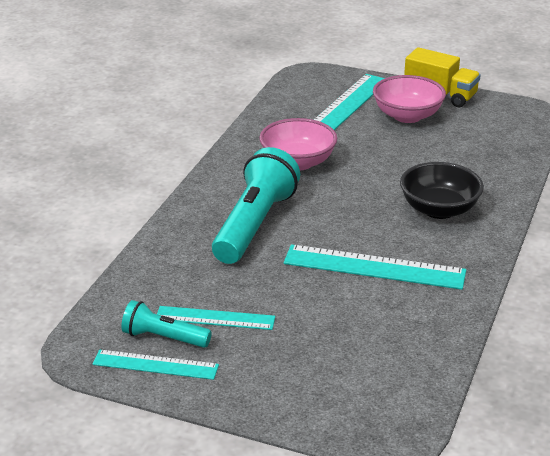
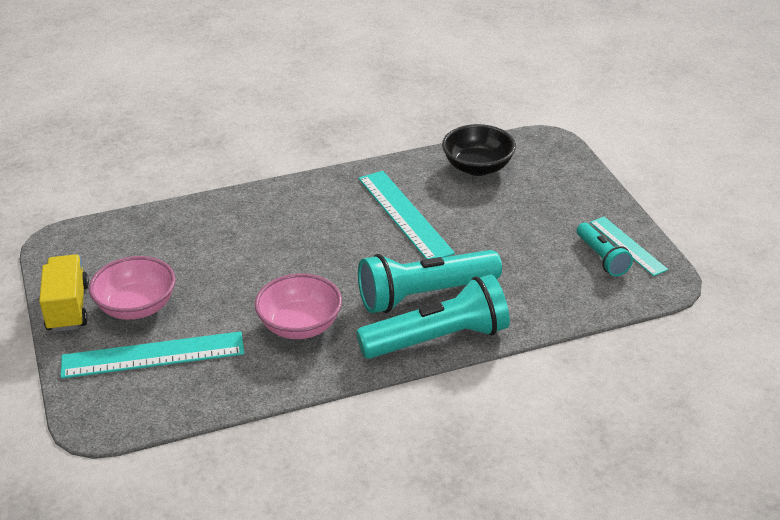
camera: 130 degrees left, 5 degrees up
(199, 206) = (438, 339): none -> turquoise flashlight
(215, 318) = (552, 249): turquoise ruler -> none
(439, 209) = (290, 221): black bowl -> black bowl (478, 167)

